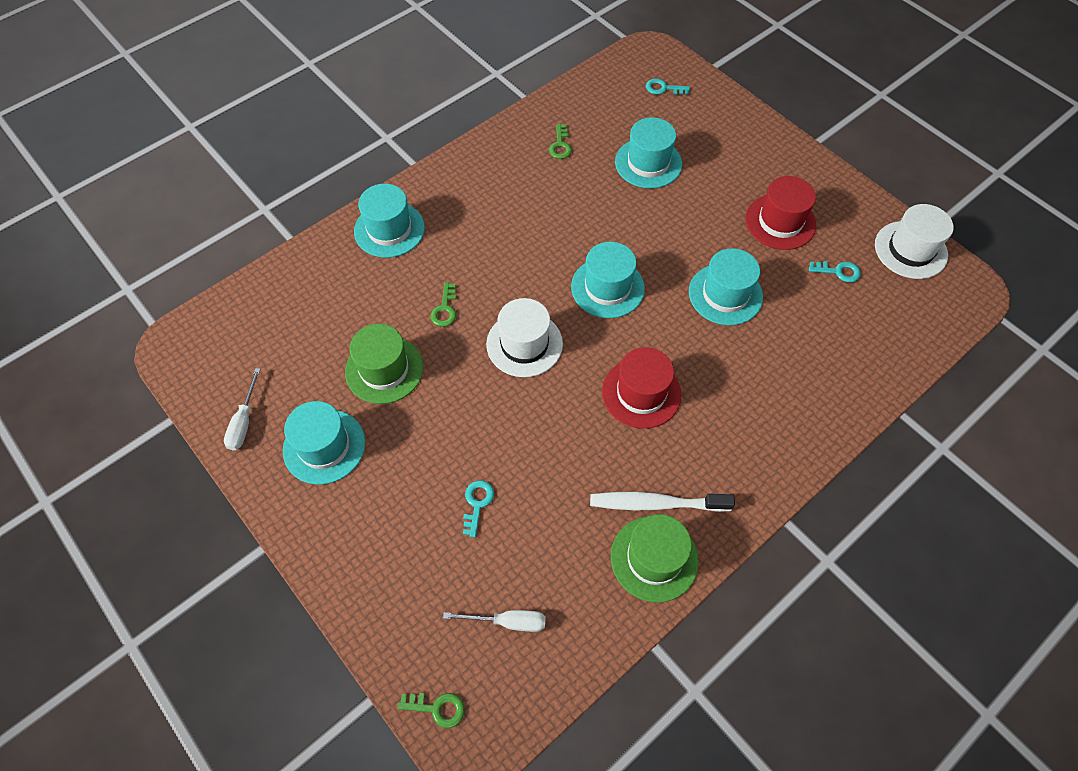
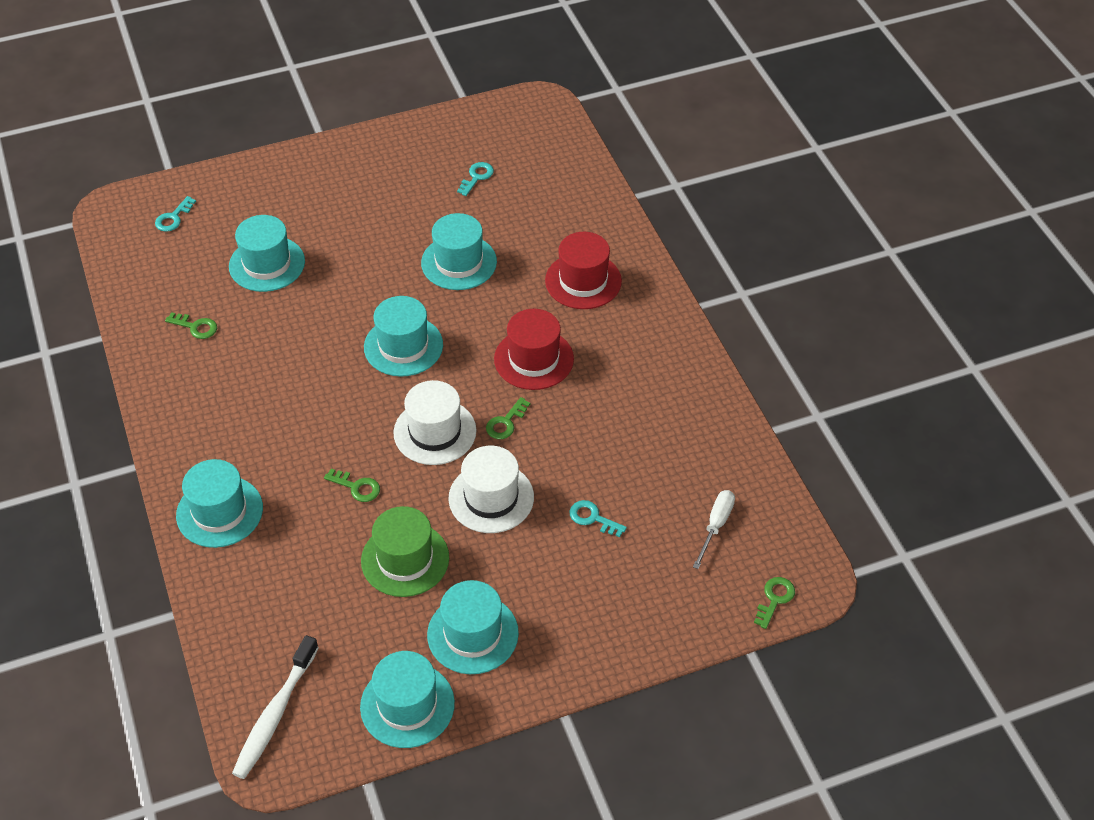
camera: 70 degrees left, 10 degrees down
(244, 422) = (407, 705): white screwdriver -> turquoise hat
(557, 395) = (506, 422): none -> green key
(654, 558) = (697, 403): green hat -> none
(656, 503) = (648, 385): white toothbrush -> white toothbrush (275, 714)
(780, 222) = (399, 194): red hat -> red hat (583, 281)
(910, 250) = (480, 122): white hat -> white hat (491, 498)

